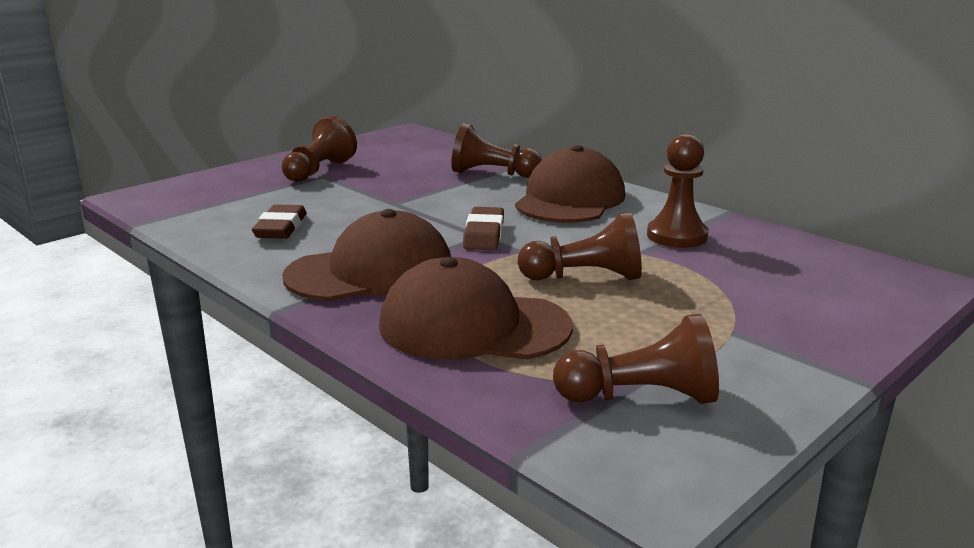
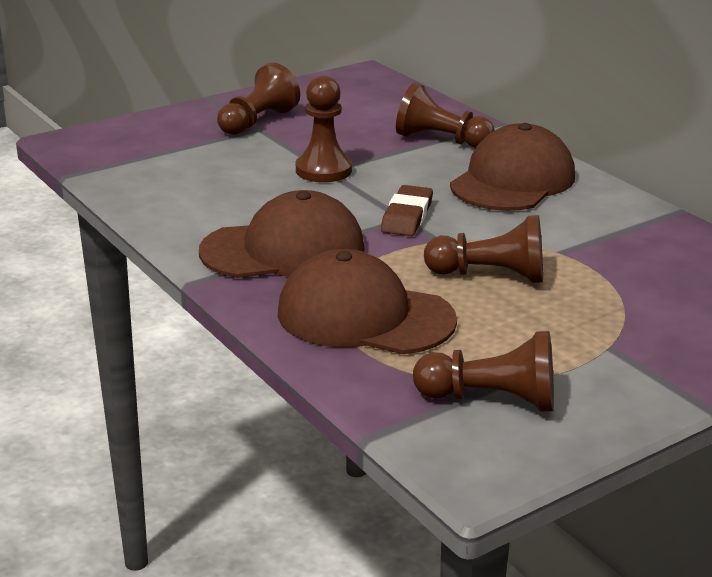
camera: 10 degrees right, 5 degrees up
(281, 227) = (206, 191): brown eraser -> none
(677, 236) = (607, 236): brown pawn -> brown pawn (323, 170)

